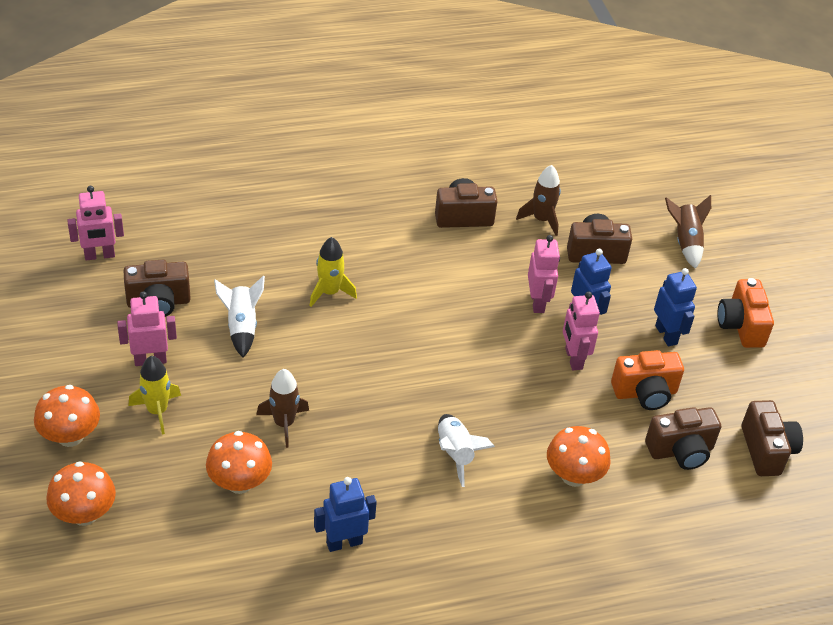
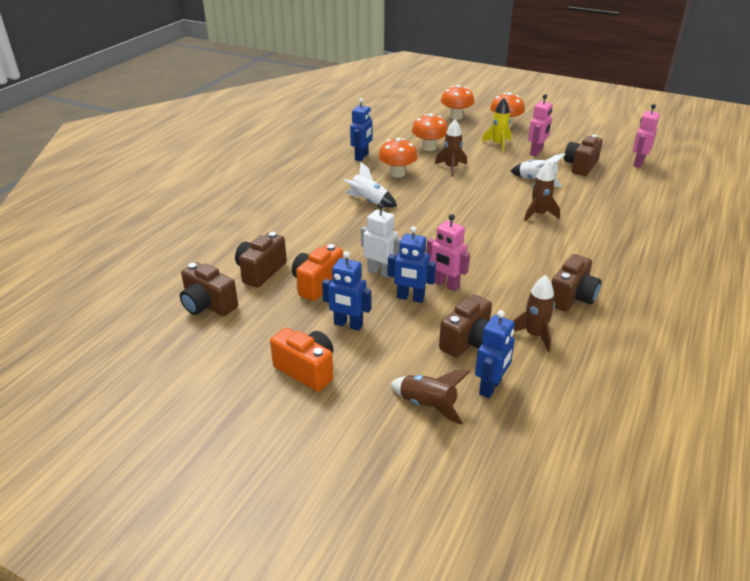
camera: 135 degrees right, 10 degrees down
(330, 292) = (539, 214): yellow rocket -> brown rocket
(573, 359) = (380, 272): pink robot -> white robot
(573, 476) = (303, 227): orange mushroom -> orange mushroom (397, 173)
(628, 219) = (490, 387): none -> blue robot

